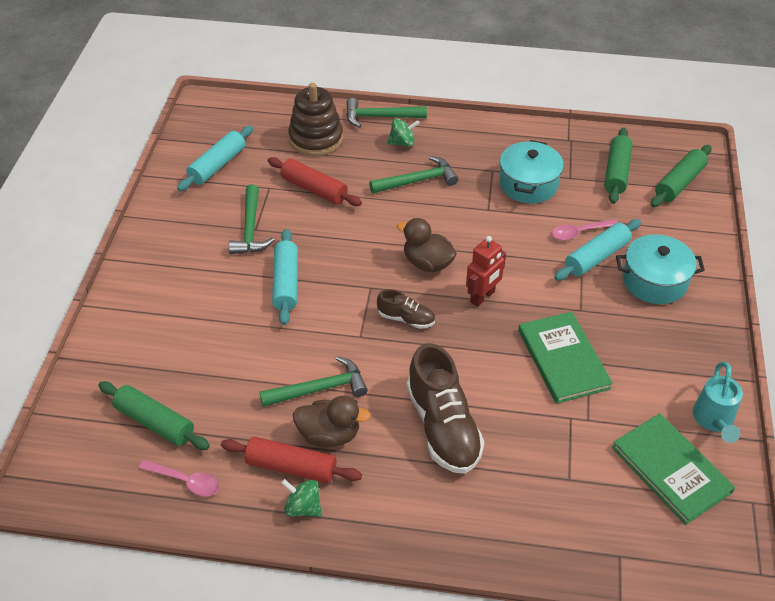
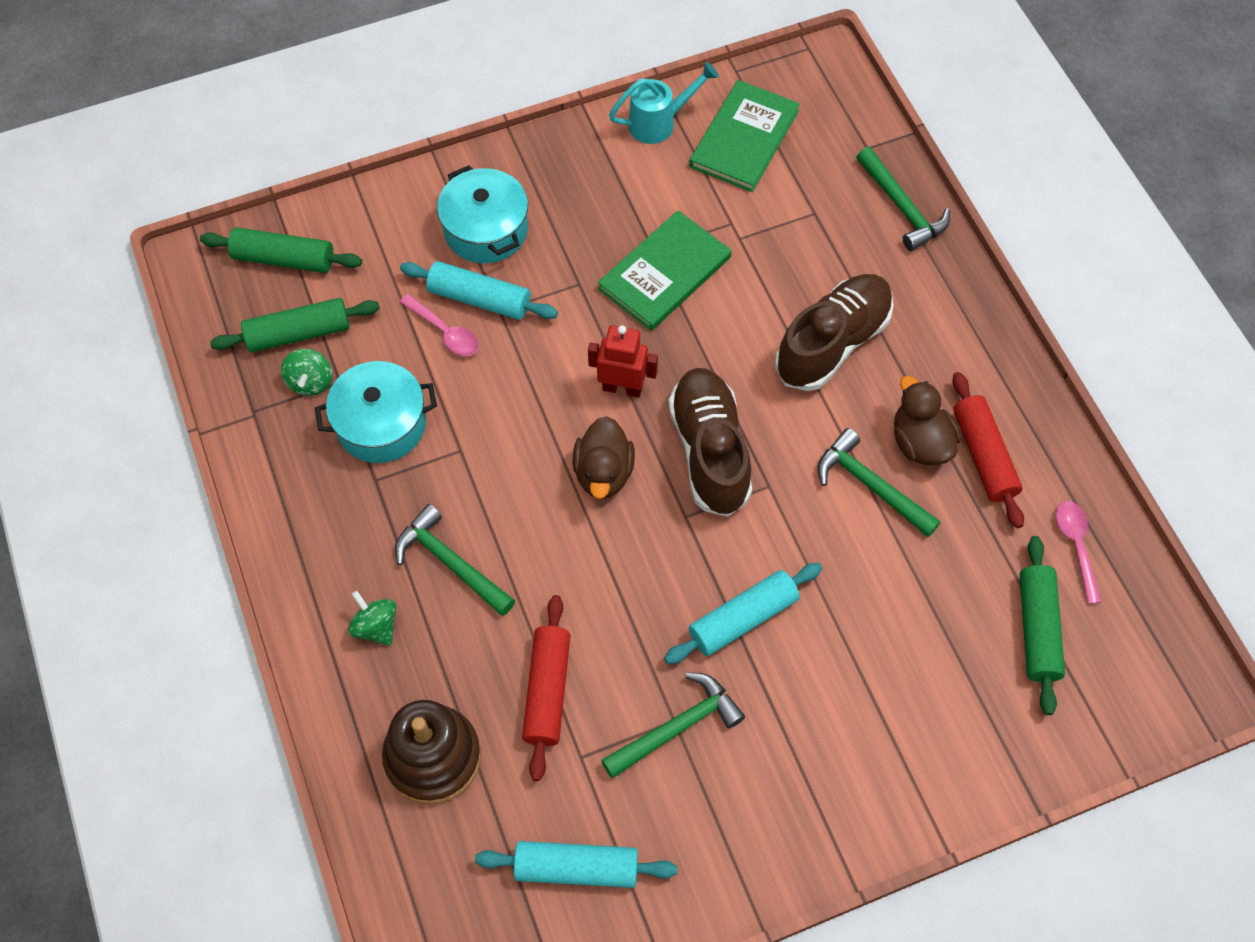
camera: 120 degrees left, 15 degrees up
(303, 507) = (1017, 419): green spinning top -> green spinning top (310, 382)
(380, 117) = (329, 692): green hammer -> green hammer (902, 207)
(406, 319) = (709, 451): brown shoe -> brown shoe, size x1.96

